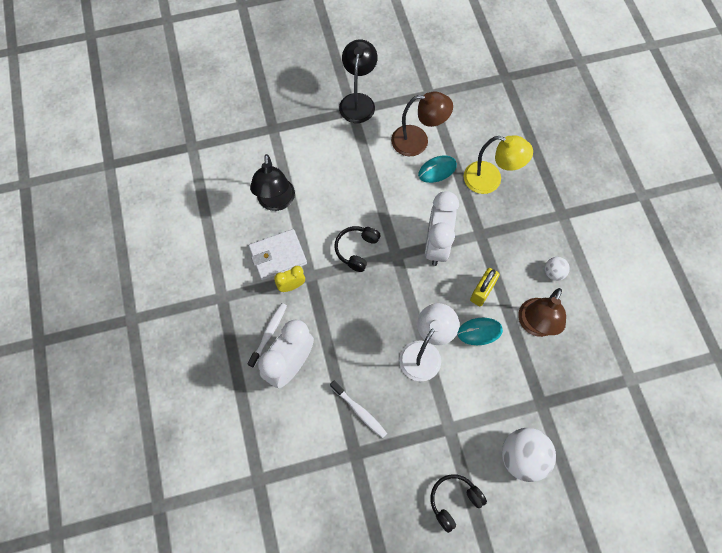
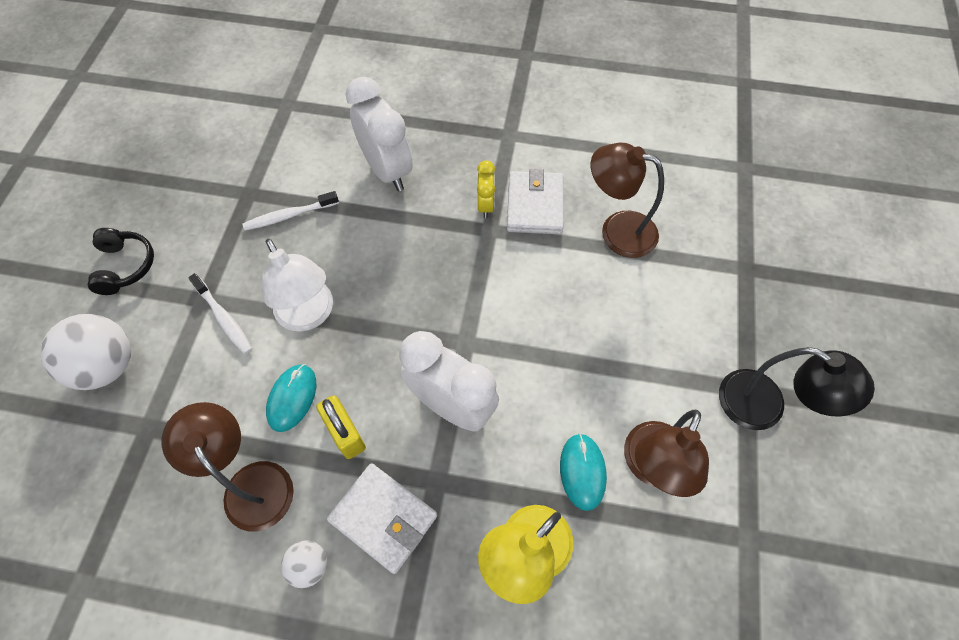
camera: 115 degrees right, 5 degrees down
(269, 333) = (437, 163): white toothbrush -> white toothbrush (224, 318)
(276, 202) = (617, 230): black lamp -> brown lamp
(356, 250) = (498, 296): black headphones -> none
(512, 250) = (383, 518): none -> white wallet

